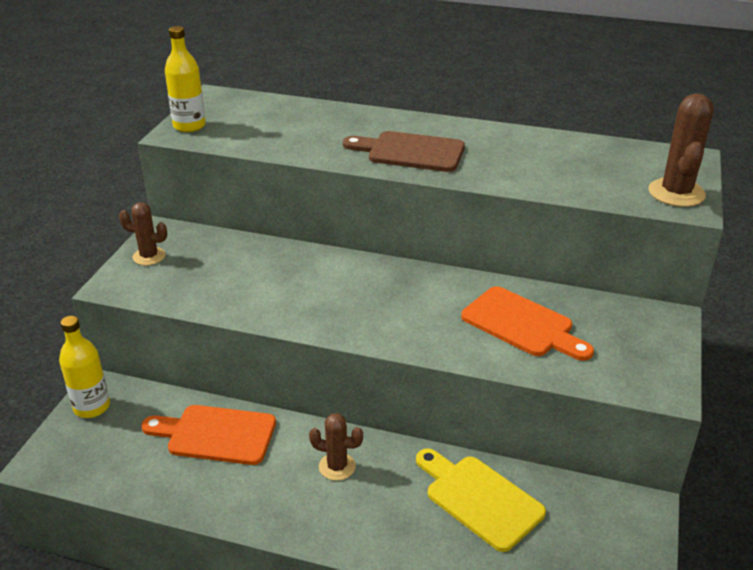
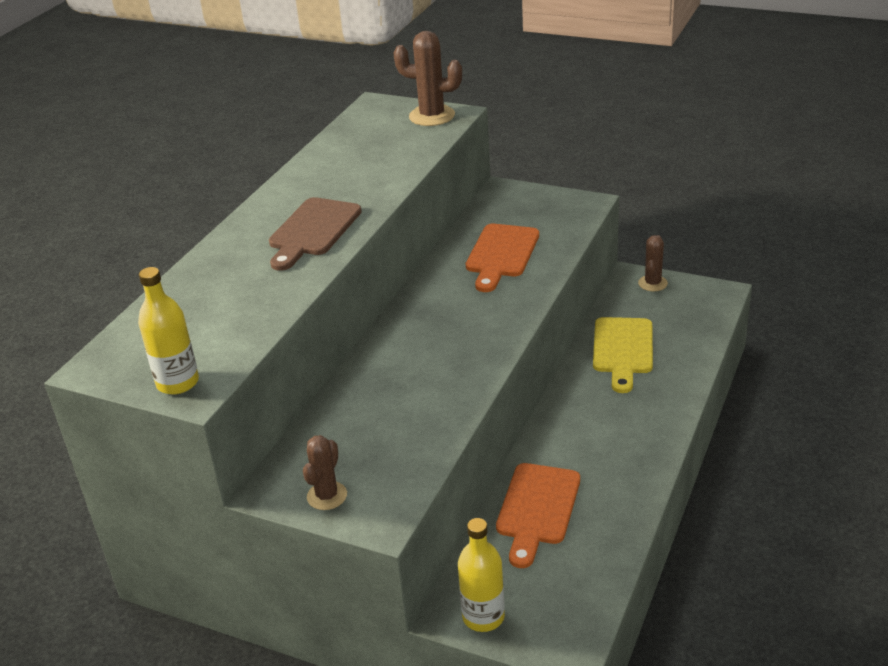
camera: 80 degrees left, 0 degrees up
(337, 466) = (585, 426): brown cactus -> brown cactus (652, 283)
(479, 498) = (622, 350): yellow cutting board -> yellow cutting board turned 45 degrees counterclockwise
(522, 324) = (501, 254): orange cutting board -> orange cutting board turned 150 degrees clockwise

